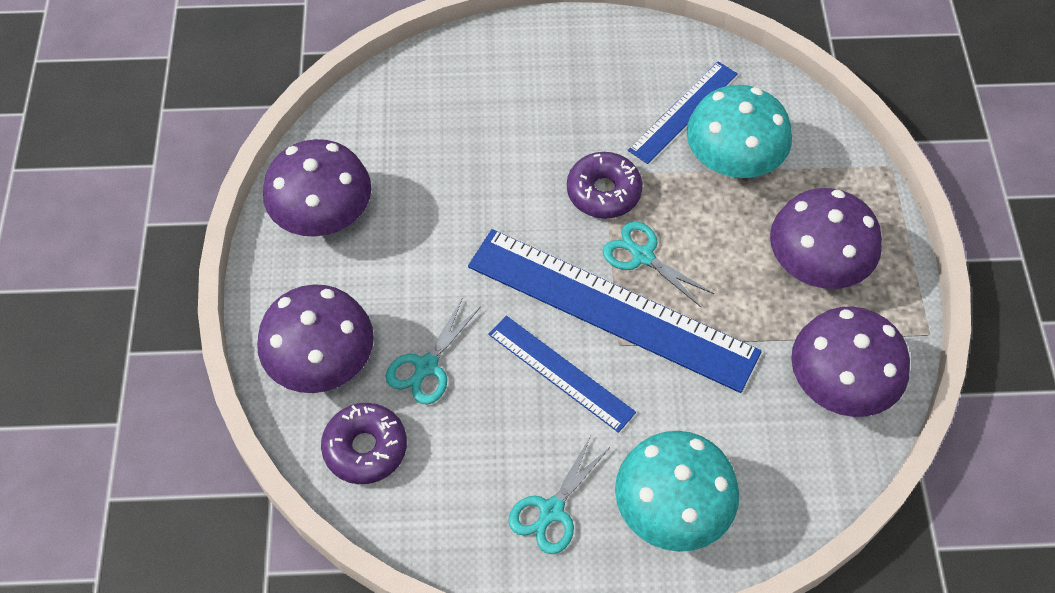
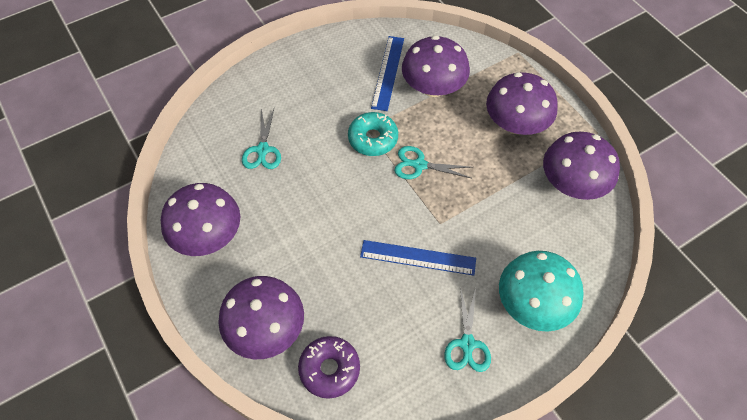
camera: 30 degrees left, 0 degrees up
(426, 366) = (335, 296): turquoise scissors -> turquoise scissors (262, 150)
(603, 192) = (373, 139): purple donut -> turquoise donut
(611, 309) = (422, 204): blue ruler -> none
(732, 160) = (433, 87): turquoise mushroom -> purple mushroom

